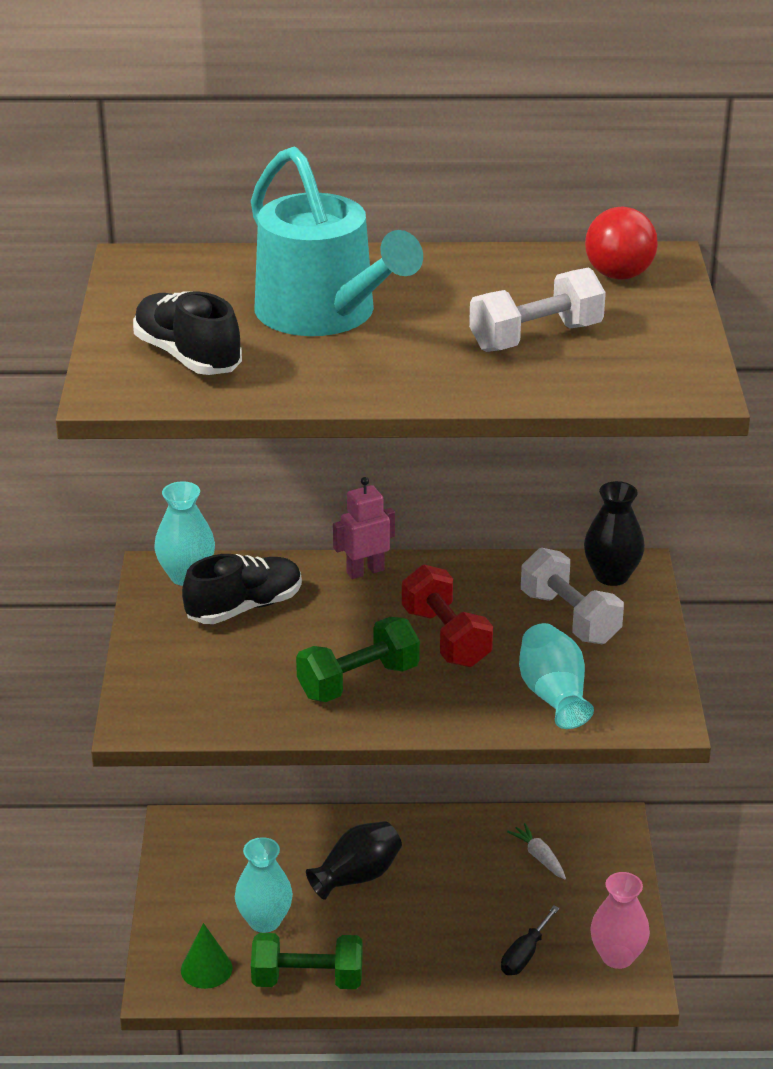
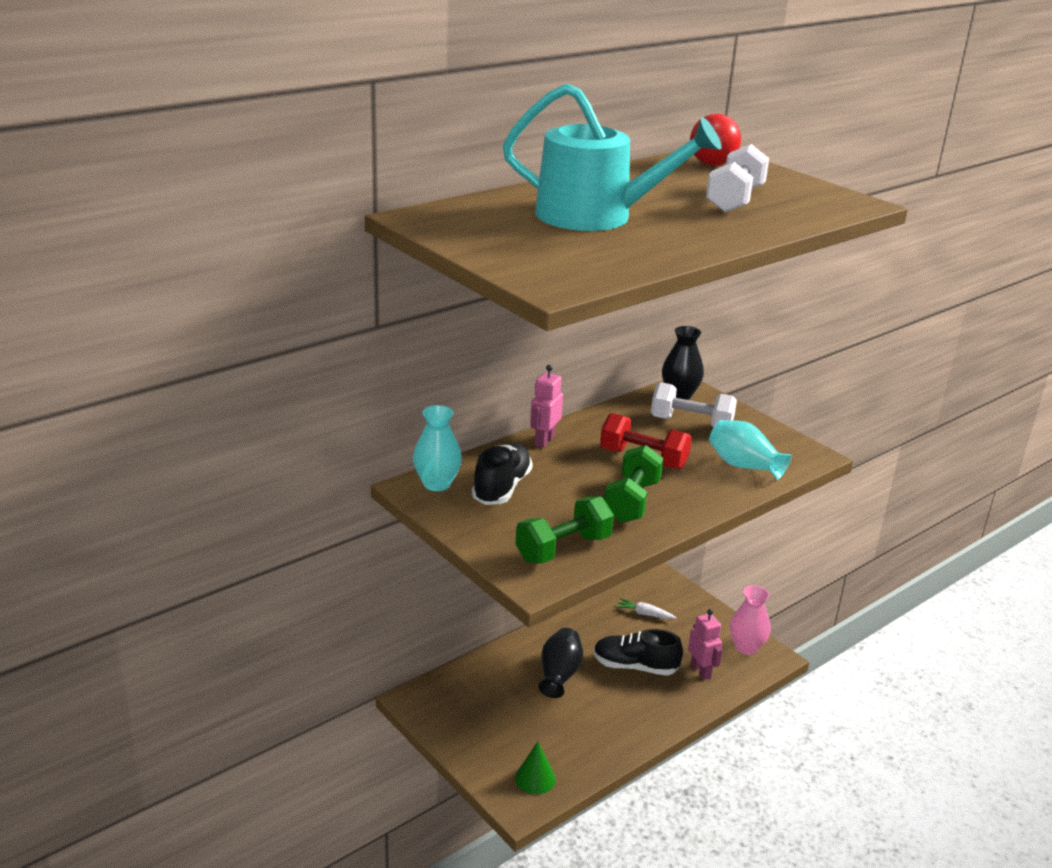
camera: 40 degrees left, 5 degrees down
(187, 356) = (561, 257): black shoe -> black shoe (635, 666)
(264, 921) = (536, 729): turquoise vase -> none
(307, 979) = (602, 750): green dumbbell -> green dumbbell (563, 549)
(524, 955) = (701, 671): black screwdriver -> pink robot

